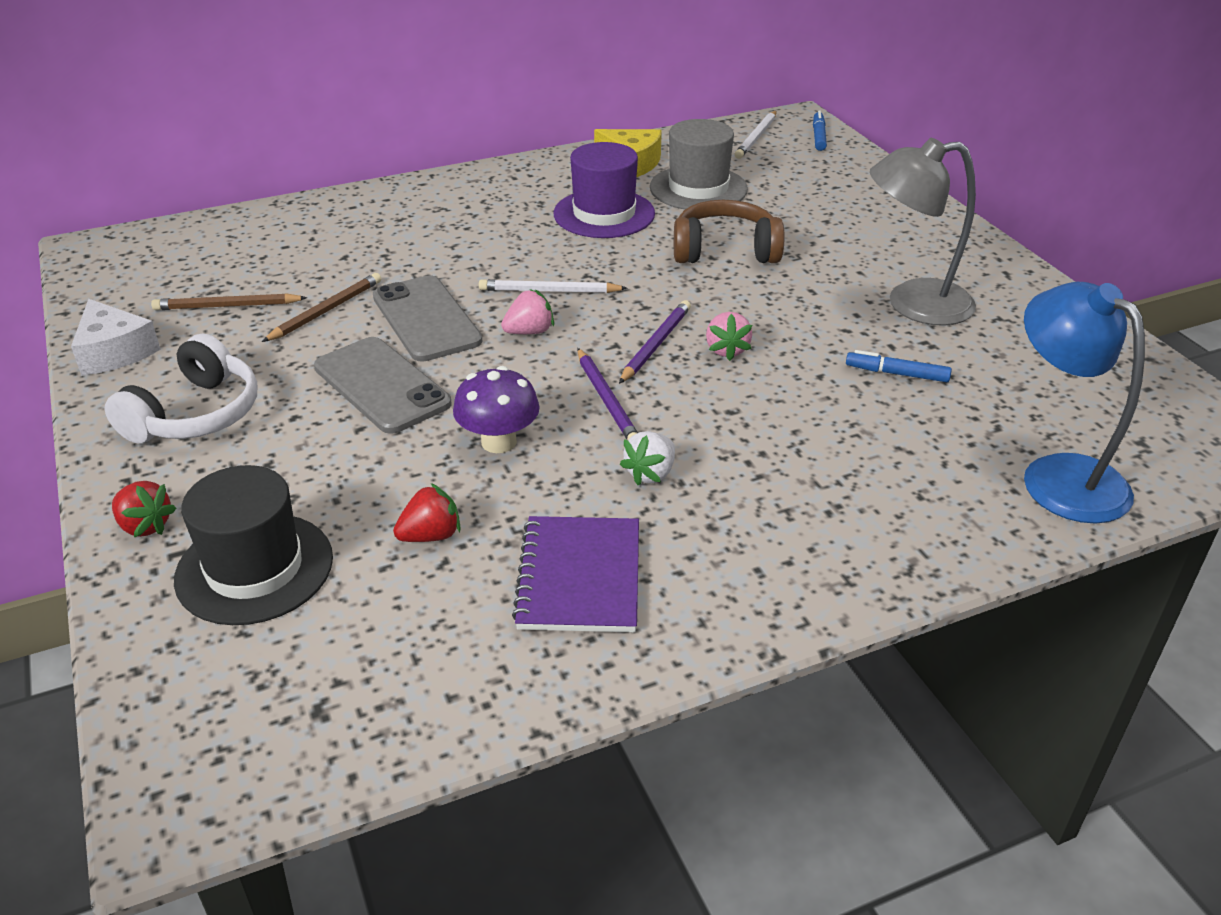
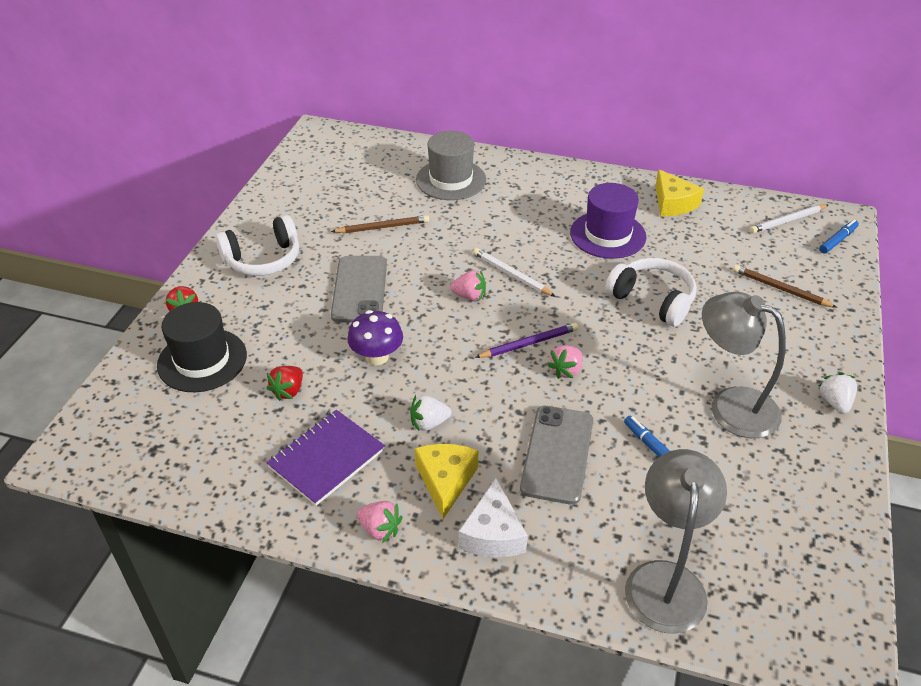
camera: 40 degrees right, 5 degrees up
(114, 352) = (266, 203): white cheese -> white cheese (493, 533)
(227, 306) = (341, 200): brown pencil -> brown pencil (780, 289)
(426, 319) = (425, 259): grey phone -> grey phone (557, 454)
(431, 536) = (288, 391): red strawberry -> red strawberry turned 105 degrees clockwise
(606, 400) = (459, 363): purple pencil -> none
(698, 188) = (693, 244): grey hat -> grey hat (451, 180)
(725, 250) = (652, 300): brown headphones -> white headphones
(740, 608) = (380, 529): none -> pink strawberry
(745, 517) = (445, 481): none -> yellow cheese
(986, 260) = (835, 402): none -> white strawberry
(1058, 475) = (665, 580): blue lamp -> grey lamp

